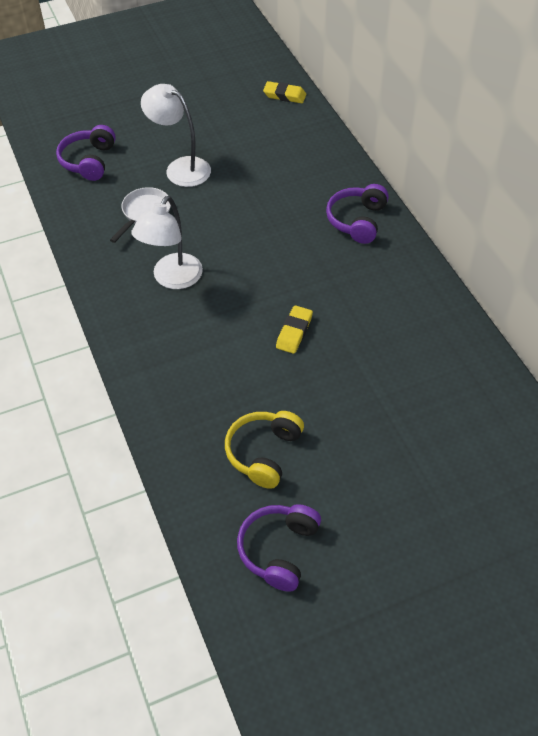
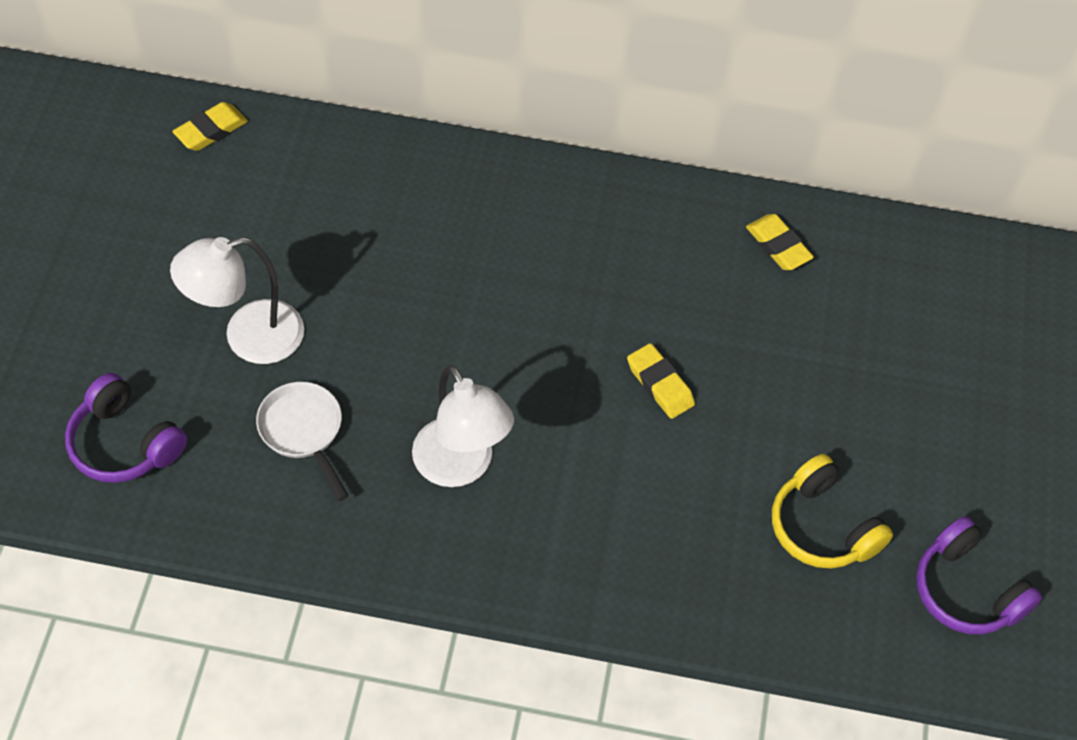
camera: 60 degrees left, 5 degrees up
(357, 220) = (525, 203): purple headphones -> none
(440, 338) = (778, 246): none -> yellow eraser

